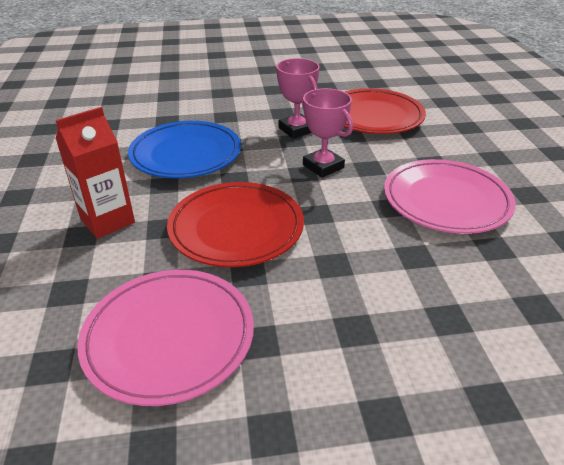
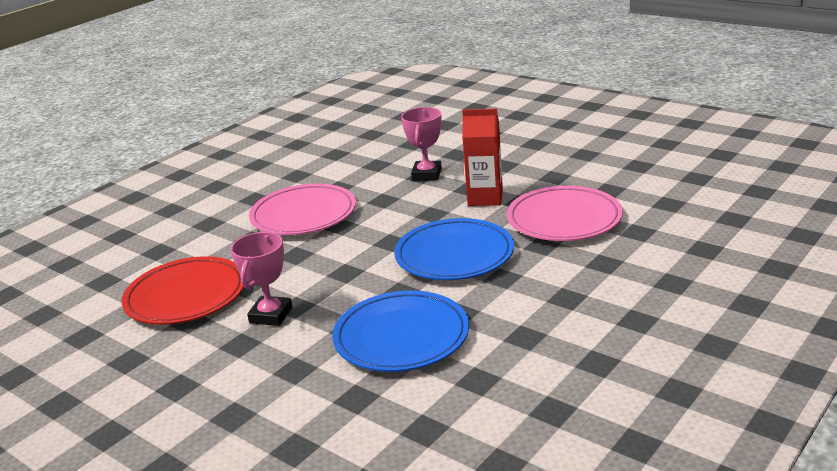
camera: 130 degrees left, 10 degrees down
(107, 221) = (537, 300): red carton -> red carton (485, 198)
(236, 228) = (454, 255): red plate -> blue plate
(323, 166) = (322, 270): pink trophy -> pink trophy (427, 174)

